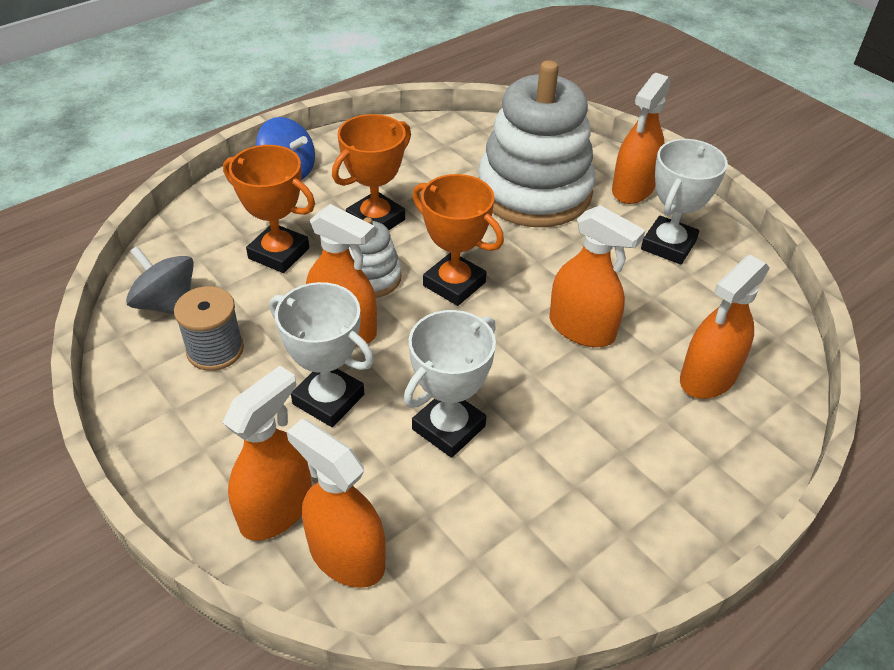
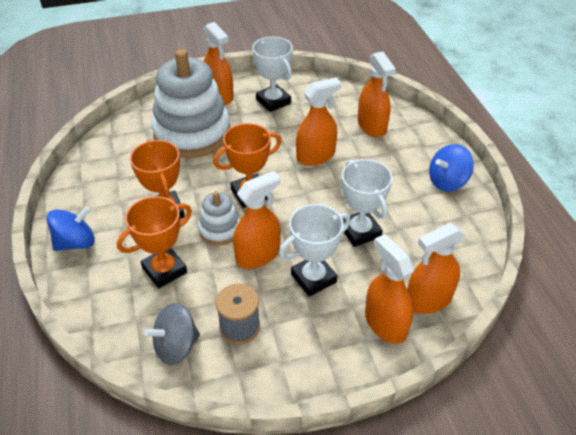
camera: 65 degrees left, 0 degrees up
(643, 521) = (447, 181): none -> blue spinning top

